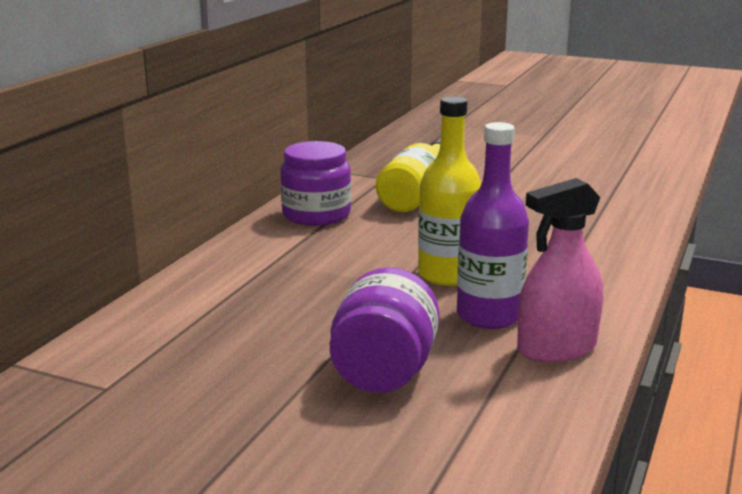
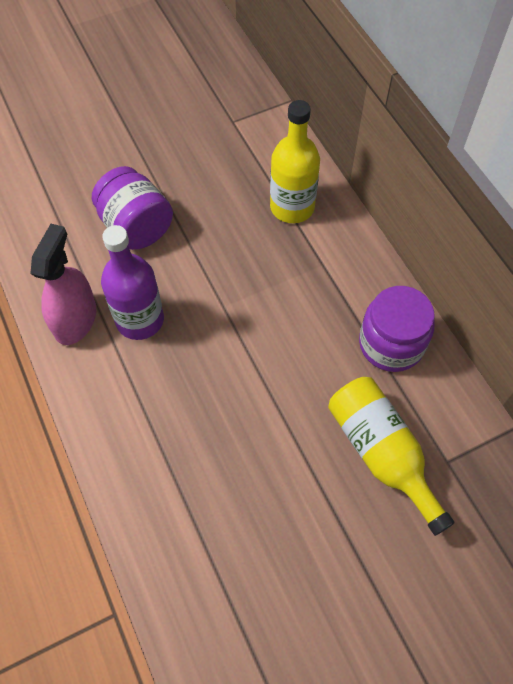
camera: 130 degrees right, 40 degrees up
(447, 275) = (211, 344): yellow bottle -> yellow bottle (292, 207)

